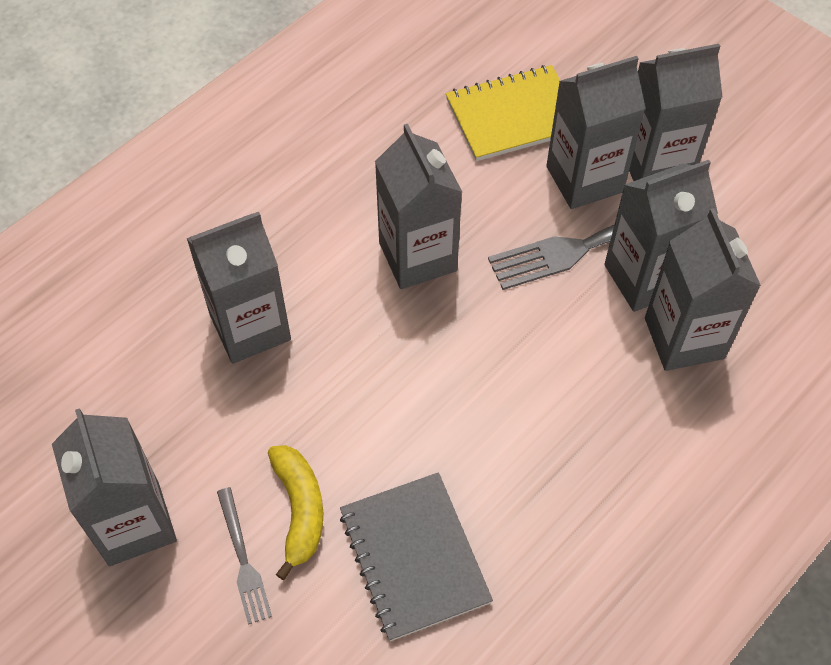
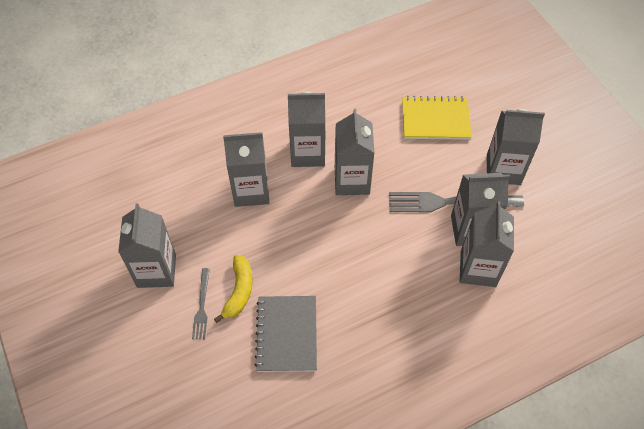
camera: 20 degrees right, 0 degrees up
(584, 179) = (459, 166): grey carton -> grey carton (307, 153)

